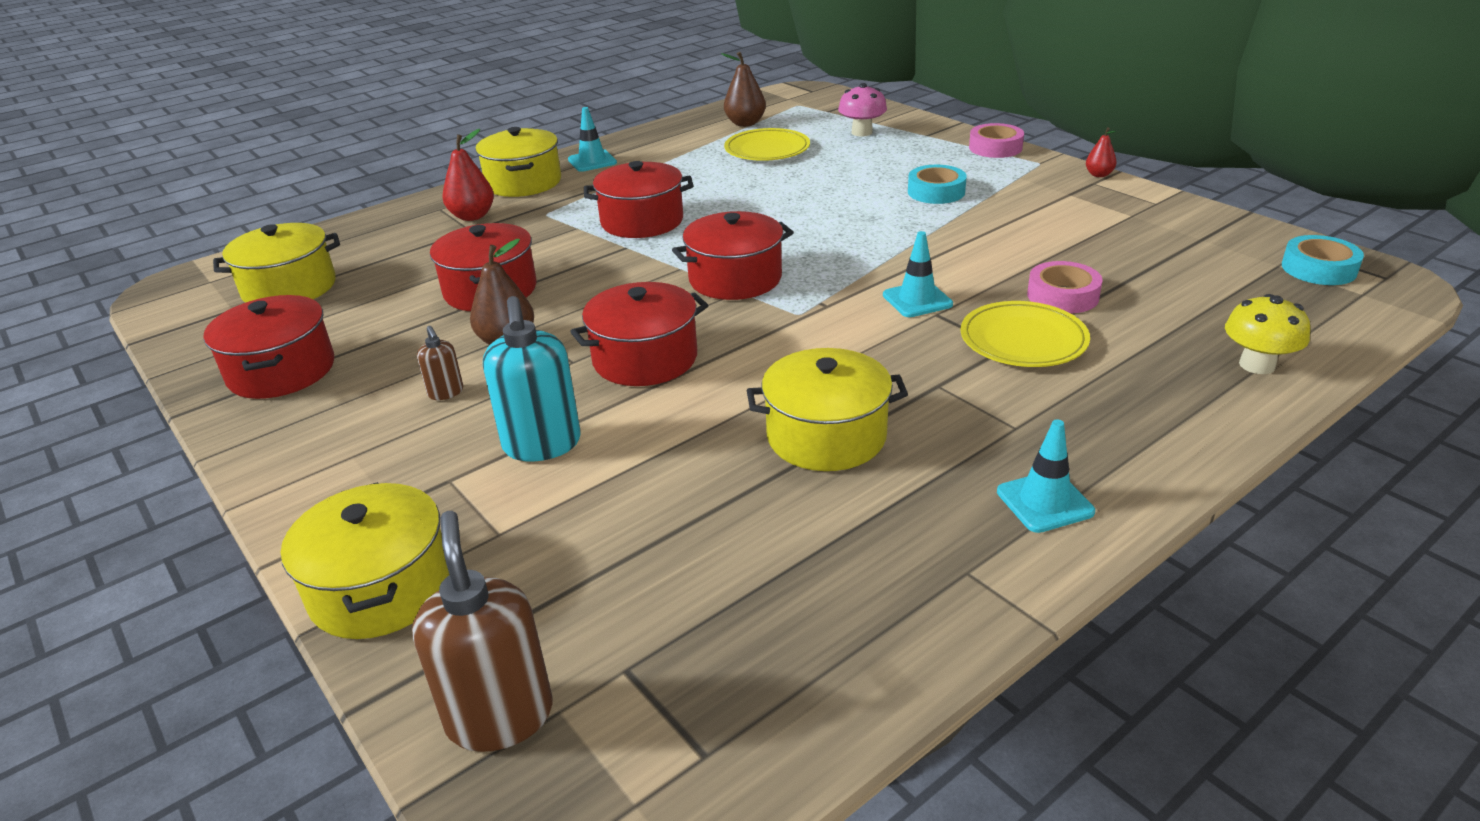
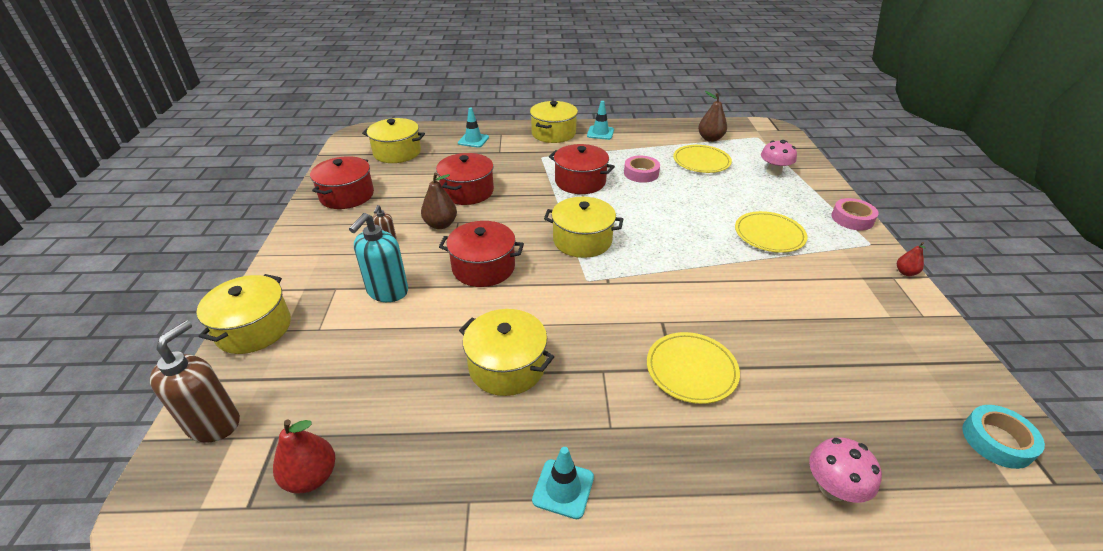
camera: 35 degrees right, 5 degrees up
(472, 216) = (509, 144): red pear -> red pear (311, 477)
(735, 278) = (582, 240): red pot -> yellow pot
(917, 300) = (662, 306): turquoise traffic cone -> turquoise traffic cone (473, 140)
(936, 192) = (769, 235): turquoise tape -> yellow plate
(1062, 296) = (758, 352): pink tape -> pink tape (641, 173)
(1257, 365) = (833, 488): yellow mushroom -> pink mushroom

